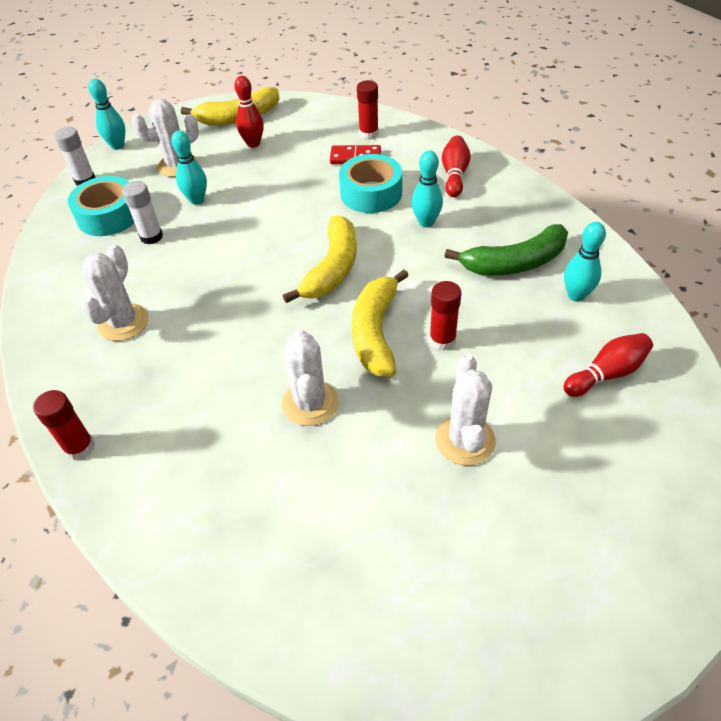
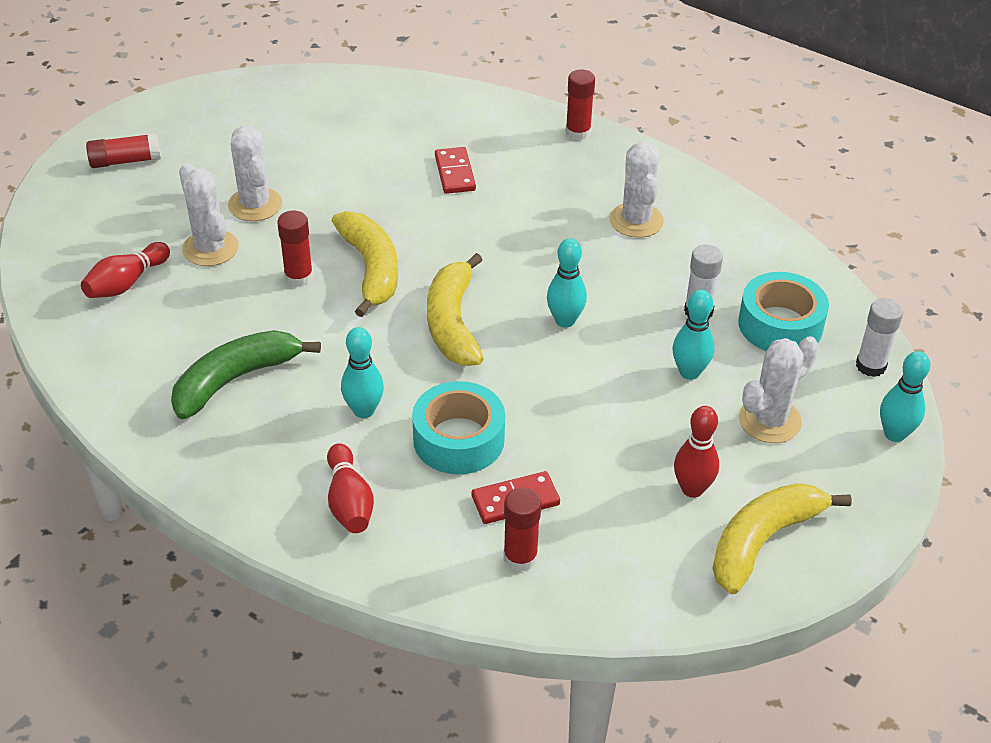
camera: 155 degrees right, 5 degrees down
(241, 425) = (454, 173): none -> red domino
(310, 403) = (404, 200): white cactus -> white cactus (210, 248)
(576, 295) = (158, 356): turquoise bowling pin -> turquoise bowling pin (565, 321)
(616, 562) = (125, 161): none -> red glue stick

